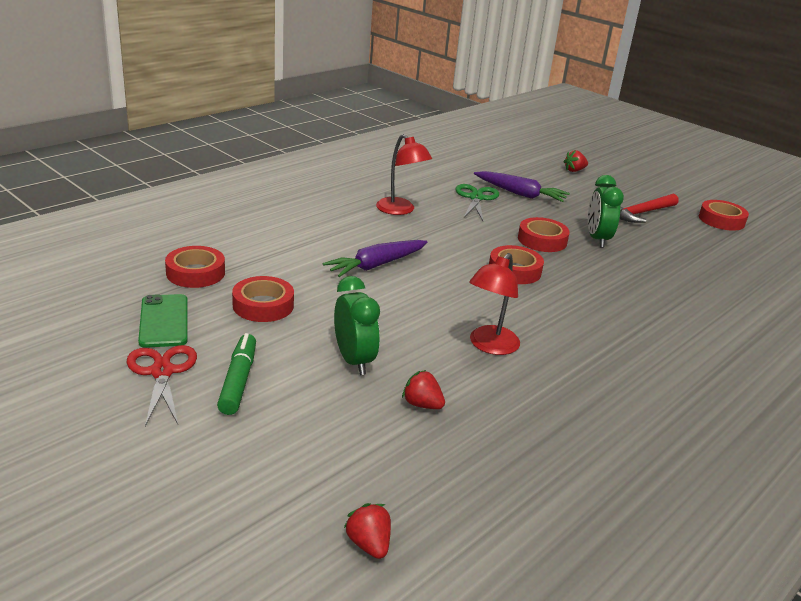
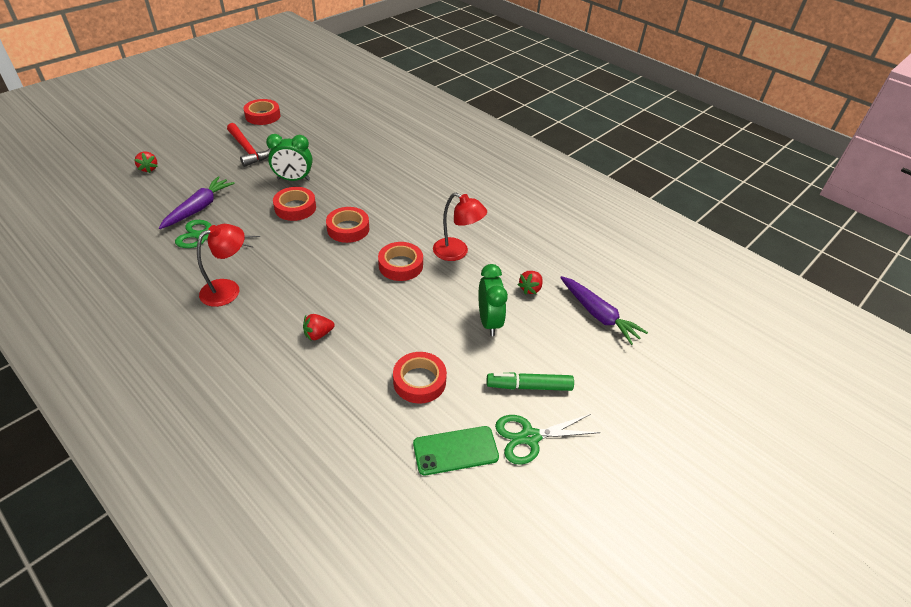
camera: 90 degrees left, 15 degrees up
(162, 372) = (530, 437): red scissors -> green scissors
(195, 273) = (365, 440): red tape -> red tape (400, 265)
(354, 360) = (489, 322): green clock -> green clock turned 105 degrees clockwise
(369, 544) = (654, 315): red strawberry -> red strawberry (318, 334)
(376, 265) = (343, 308): purple carrot -> purple carrot (598, 315)

